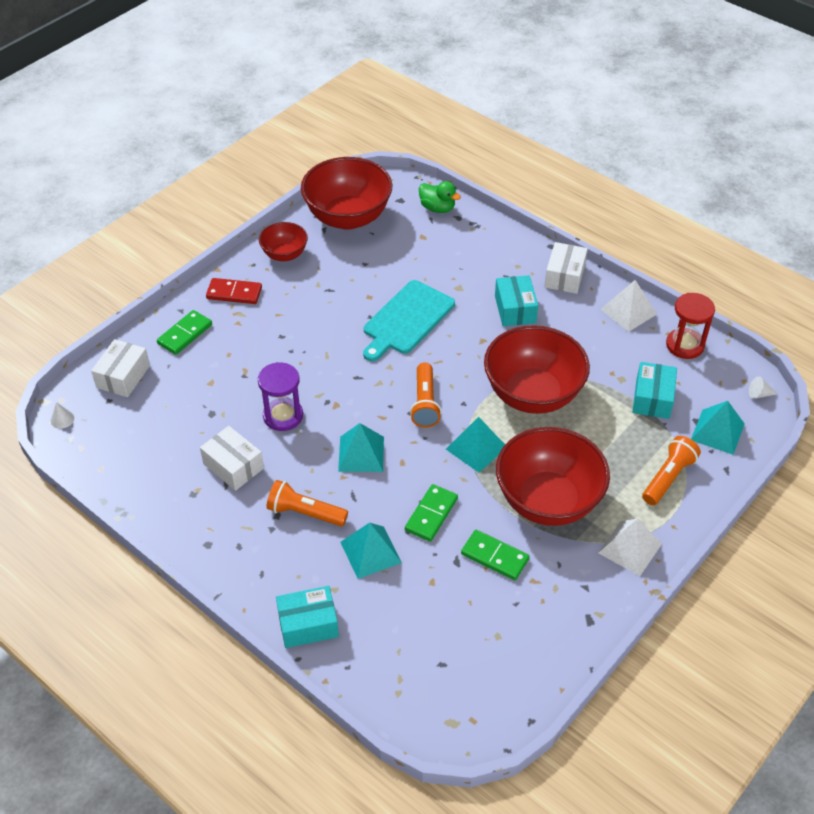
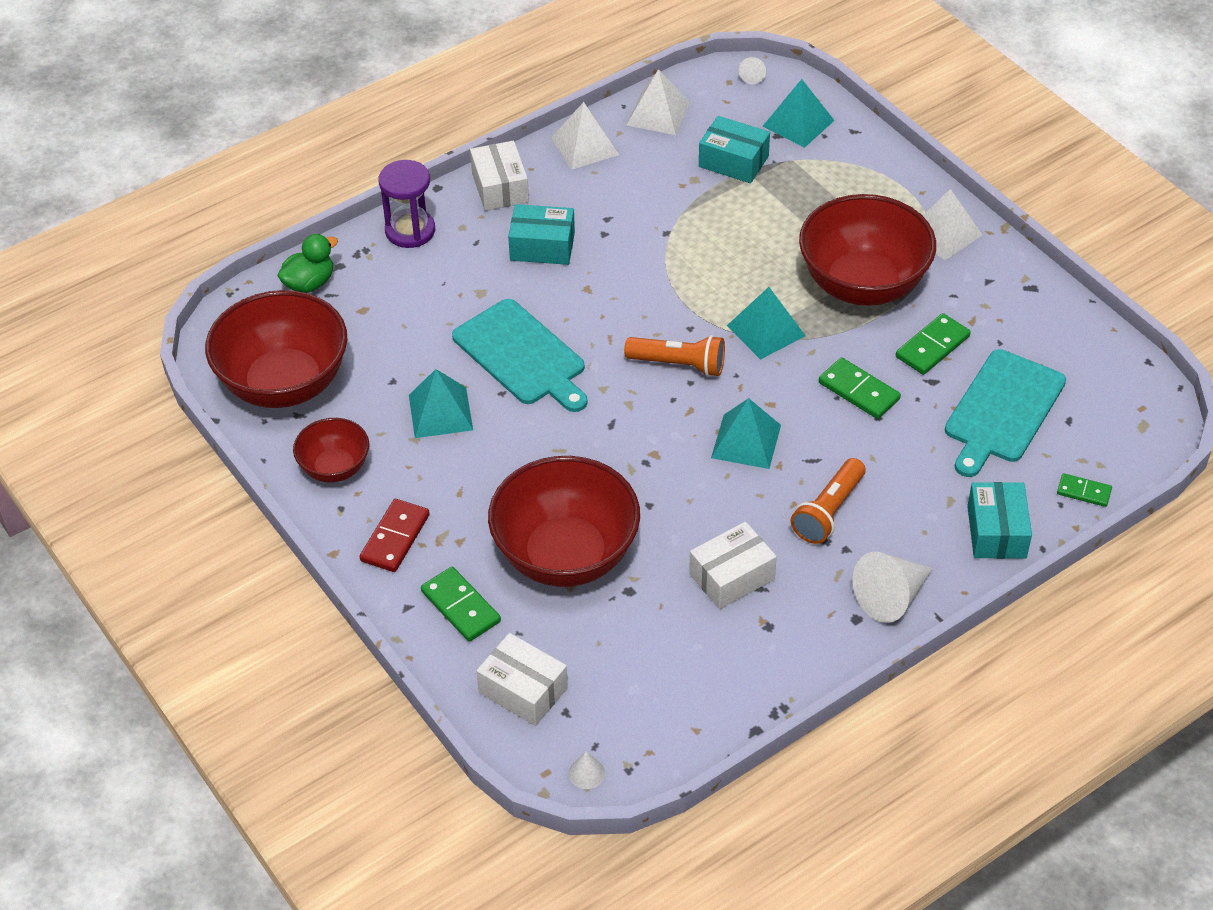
camera: 75 degrees left, 0 degrees up
(231, 563) = (891, 597): none -> white cone
(283, 416) = (657, 512): purple hourglass -> purple hourglass (410, 231)
(364, 683) = (1083, 492): none -> green domino
(370, 552) = (903, 457): turquoise pyramid -> turquoise pyramid (440, 412)
(439, 614) = (1002, 410): none -> turquoise cutting board
(532, 394) = (695, 262): red bowl -> red bowl (566, 555)
(564, 276) = (500, 187): white box -> white box turned 45 degrees clockwise
(668, 477) = (853, 179): orange flashlight -> none
(685, 345) = (658, 113): red hourglass -> white pyramid

